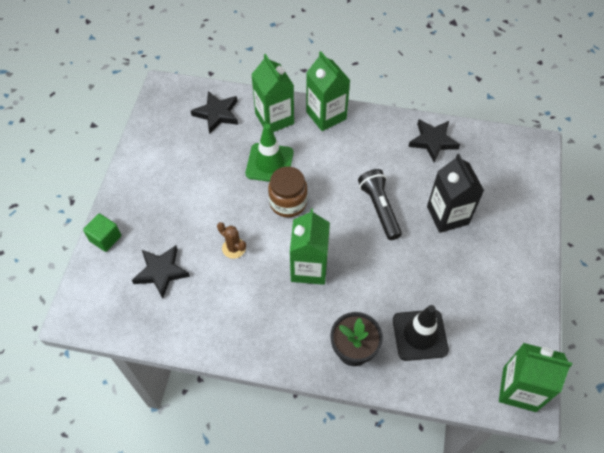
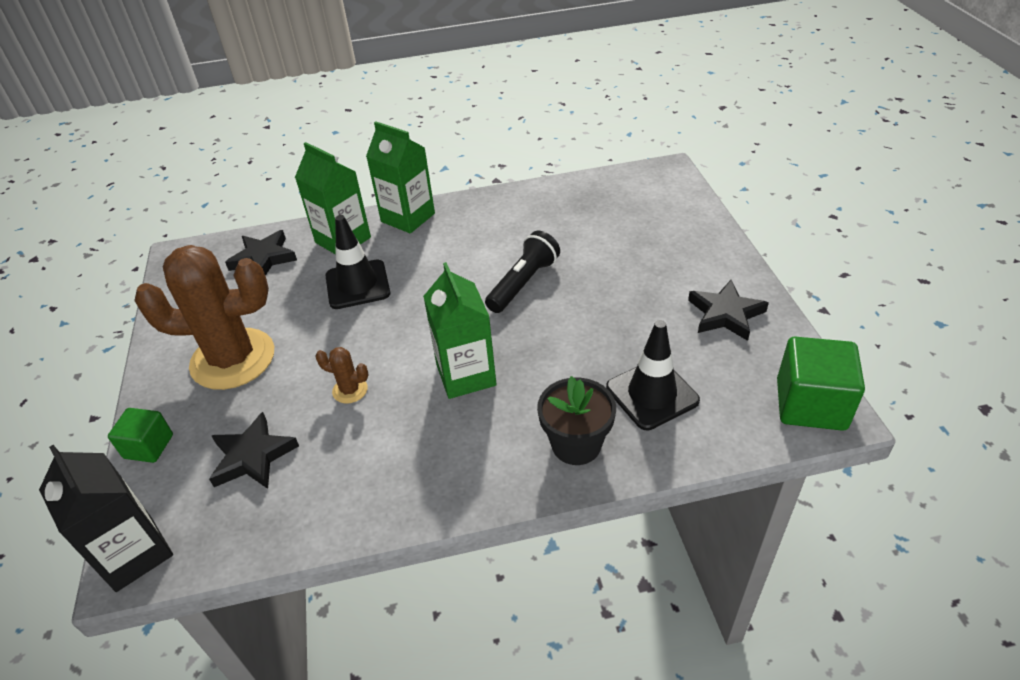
camera: 20 degrees left, 15 degrees down
(172, 192) = (233, 359): none -> brown cactus
(269, 163) = (357, 285): green traffic cone -> black traffic cone
(288, 202) = (402, 316): brown jar -> none
(379, 208) = (523, 283): black flashlight -> black flashlight turned 75 degrees clockwise
(433, 141) = (550, 202): black star -> black star (725, 314)
(447, 215) = (609, 262): black carton -> black carton (134, 554)
(519, 389) = (810, 404): green carton -> green cube

